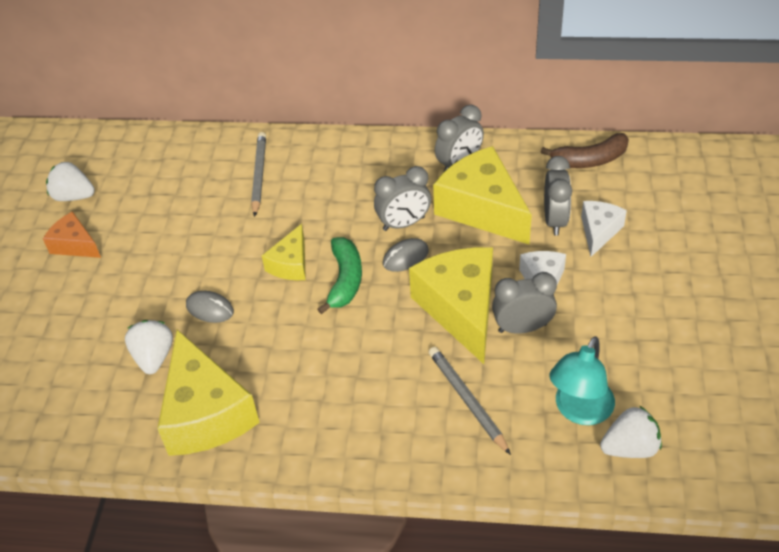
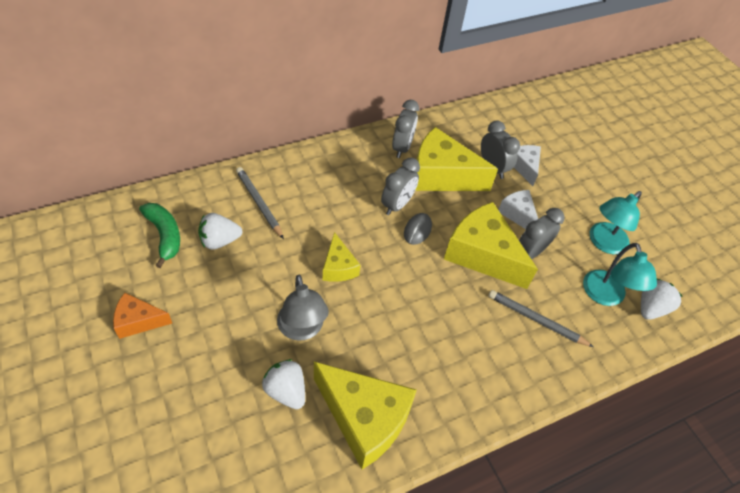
camera: 40 degrees left, 5 degrees up
(74, 196) = (104, 277): white strawberry -> white strawberry (220, 241)
(210, 309) = (302, 329): grey mouse -> grey lamp
(345, 280) = (388, 264): green banana -> green banana (164, 235)
(590, 160) = (482, 118): brown banana -> none
(630, 352) = (603, 243): none -> turquoise lamp

